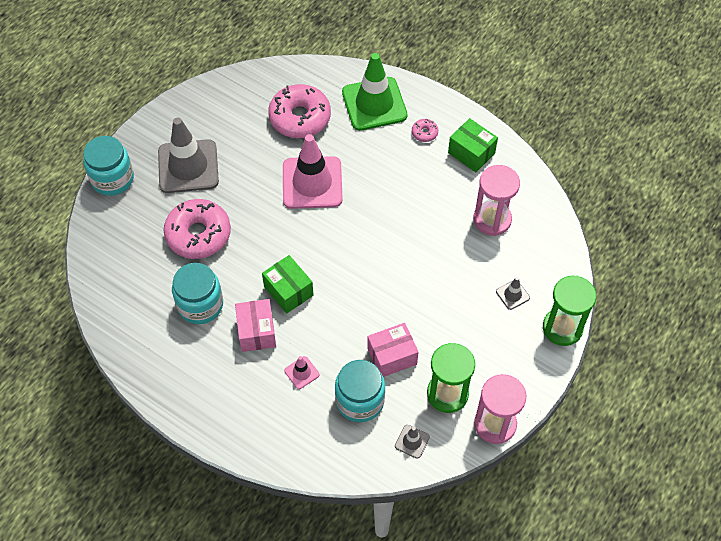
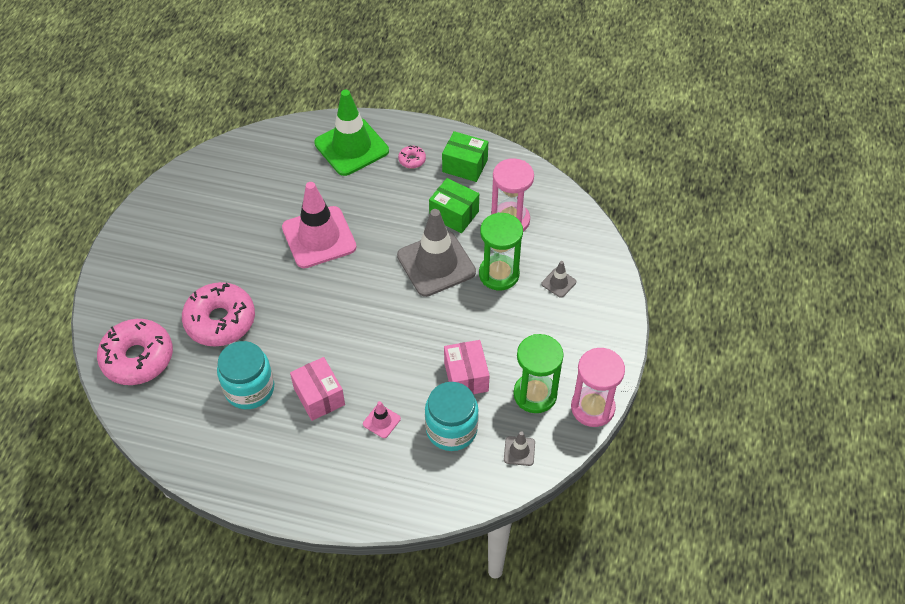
camera: 20 degrees left, 5 degrees down
(112, 179) = (106, 293): turquoise jar -> none
(188, 166) = (183, 258): grey traffic cone -> grey traffic cone (436, 264)
(288, 291) = (336, 347): green box -> green box (454, 214)
(300, 118) = (282, 180): pink donut -> pink donut (138, 358)
(392, 356) = (466, 377): pink box -> pink box turned 60 degrees counterclockwise
(562, 328) = (618, 299): green hourglass -> green hourglass (499, 274)

